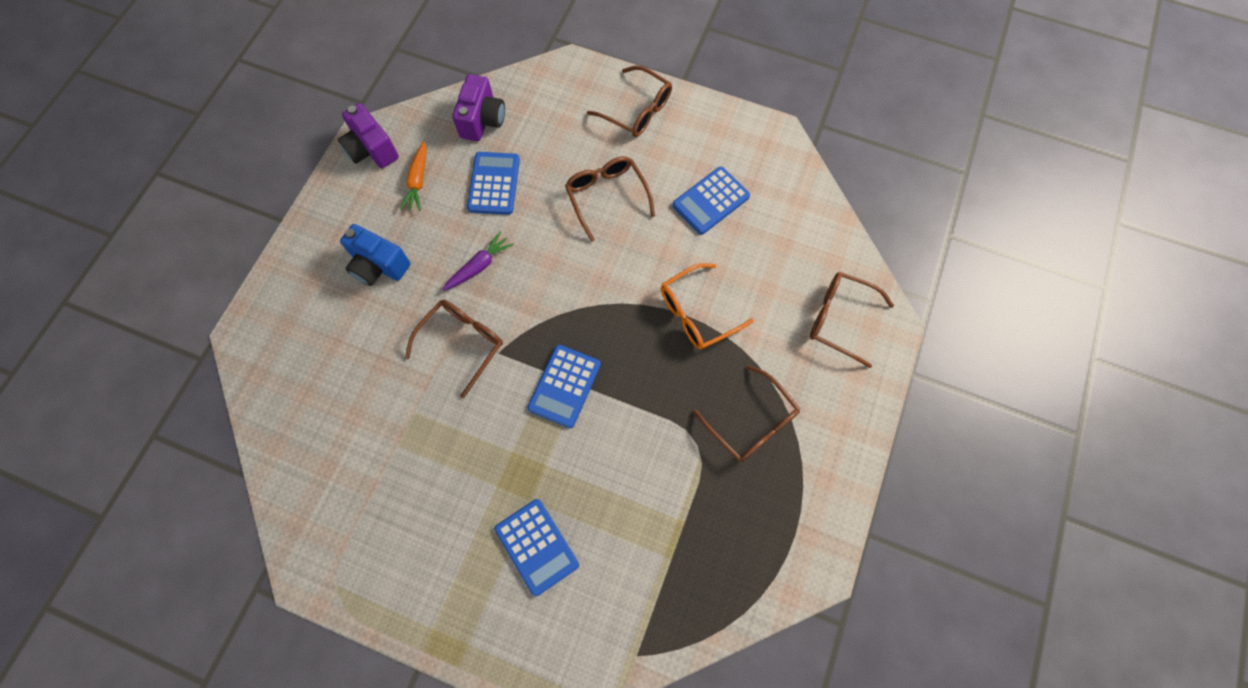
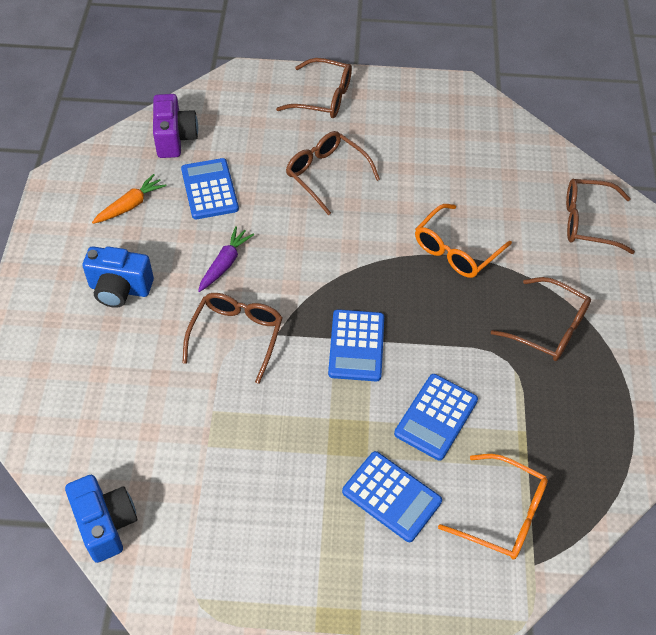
camera: 20 degrees left, 15 degrees down
(288, 491) = (106, 524): none -> blue camera
(372, 150) = (70, 189): purple camera -> none
(418, 181) = (130, 205): orange carrot -> orange carrot turned 120 degrees counterclockwise
(628, 597) = (503, 514): none -> orange glasses
(710, 201) = (426, 155): blue calculator -> blue calculator (436, 417)

